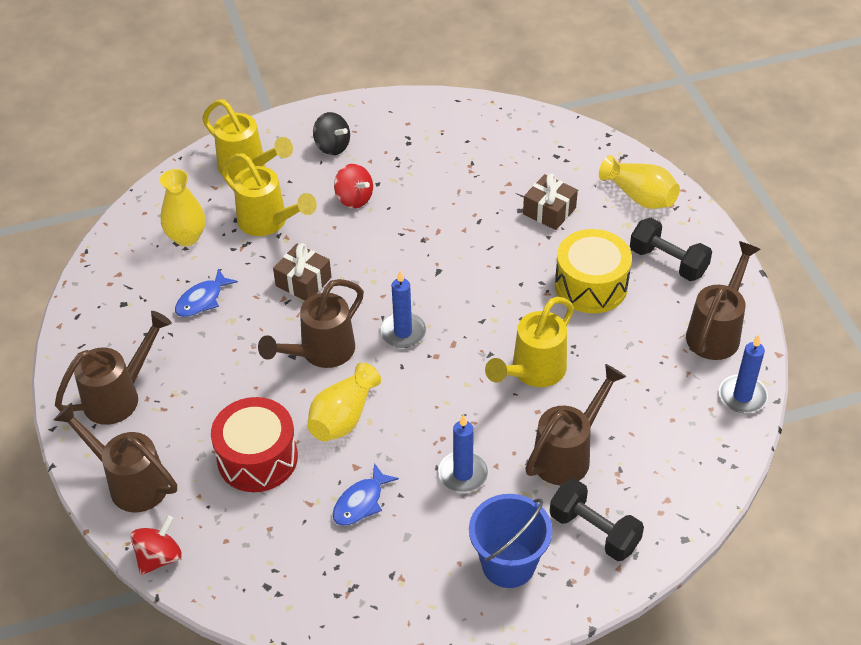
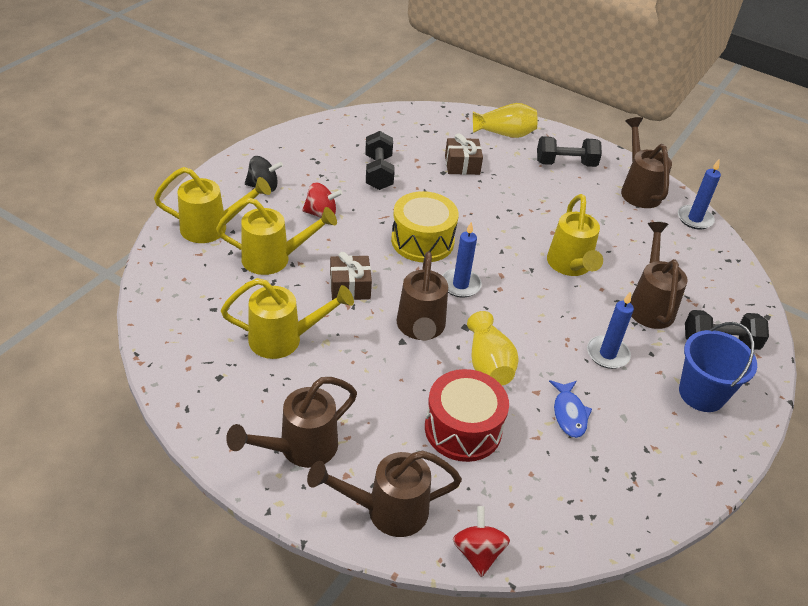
camera: 45 degrees left, 5 degrees down
(120, 395) = (299, 449): brown watering can -> brown watering can turned 135 degrees counterclockwise
(186, 237) = (217, 300): yellow vase -> none
(202, 300) = (285, 339): blue fish -> yellow watering can
(454, 181) = (378, 172): none -> black dumbbell
(591, 285) = (540, 197): yellow drum -> yellow drum (422, 241)

